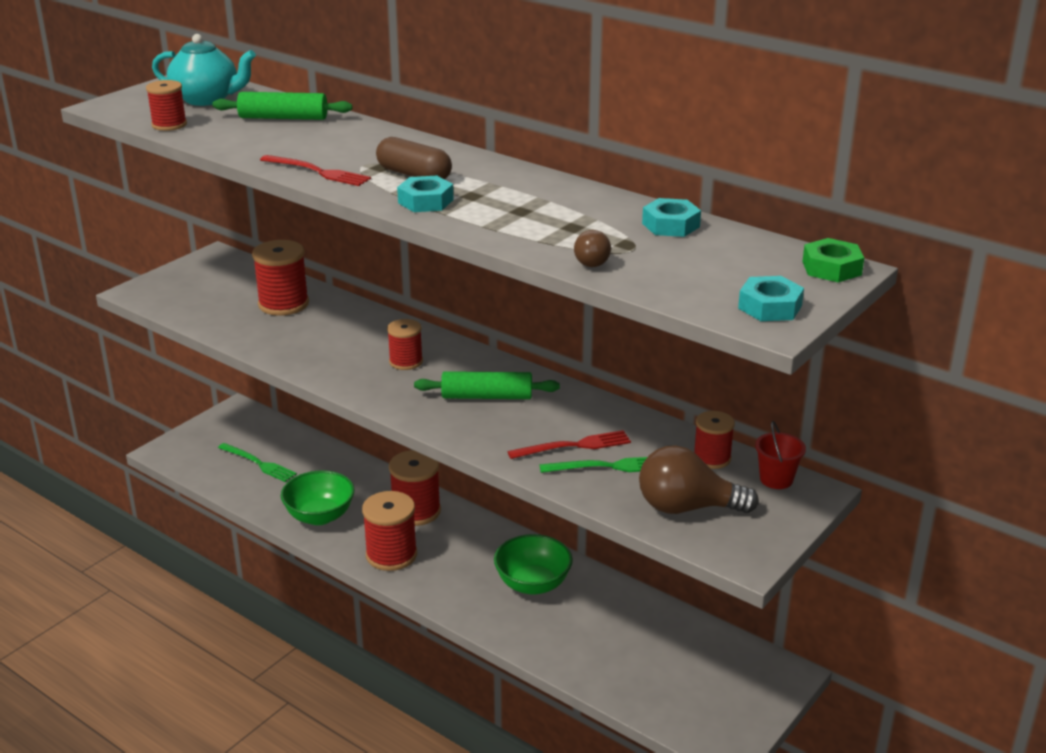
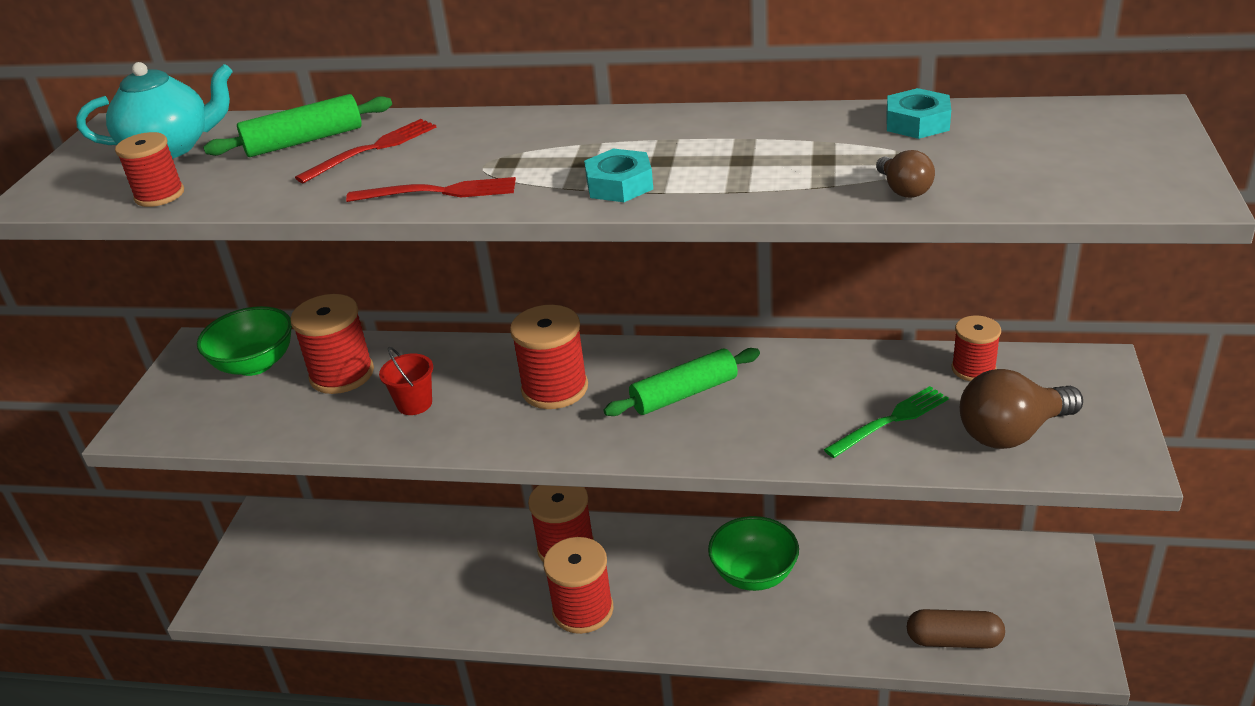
camera: 25 degrees left, 5 degrees up
(258, 463) = (343, 570): green fork -> none
(320, 516) = (466, 601): green bowl -> green bowl (255, 364)
(406, 361) = (555, 388): red spool -> red spool, size x1.61
(414, 175) = (560, 158): brown capsule -> brown capsule (954, 640)
(574, 446) = (832, 412): red fork -> red fork (372, 149)
(770, 307) = (1149, 176): turquoise nut -> none
(776, 479) = (1053, 366): red bucket -> red bucket (414, 404)
(831, 268) = (1134, 115): green nut -> none

